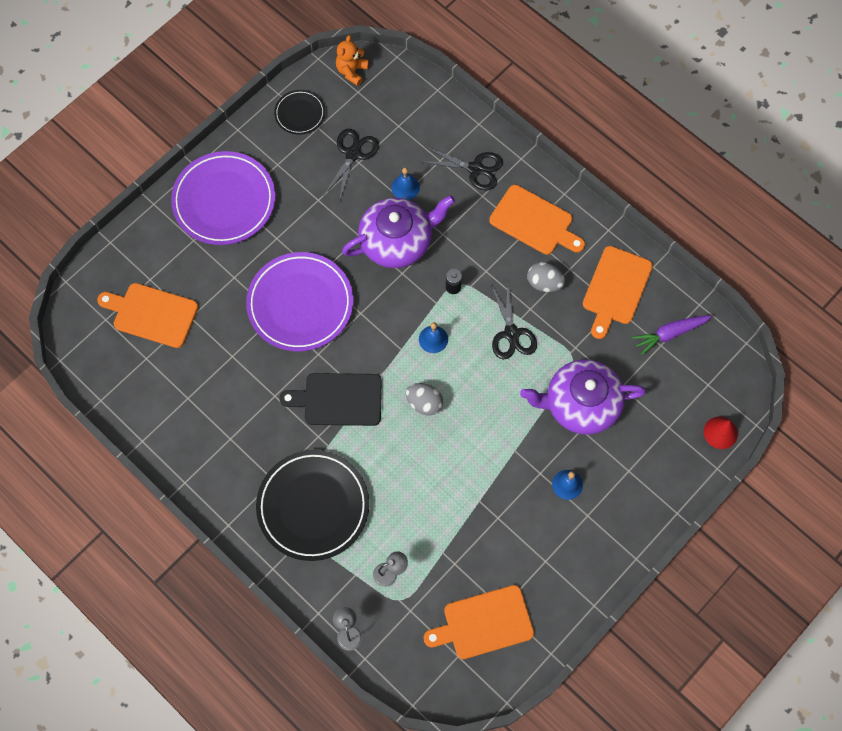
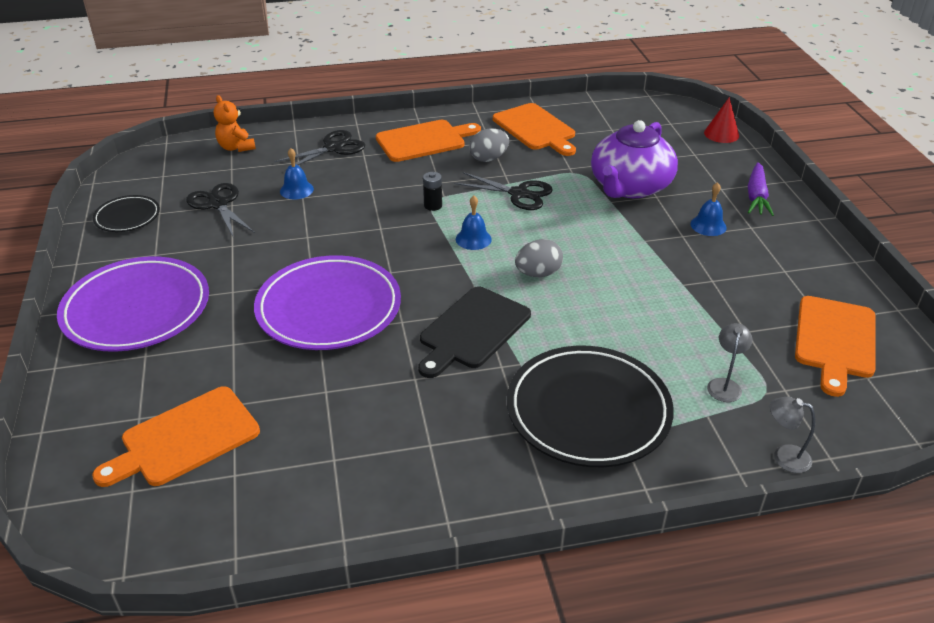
camera: 55 degrees left, 30 degrees down
(352, 71) = (138, 170): orange teddy bear -> orange teddy bear (236, 147)
(397, 241) = (344, 217): purple teapot -> none
(670, 334) = (605, 122): purple carrot -> purple carrot (756, 196)

